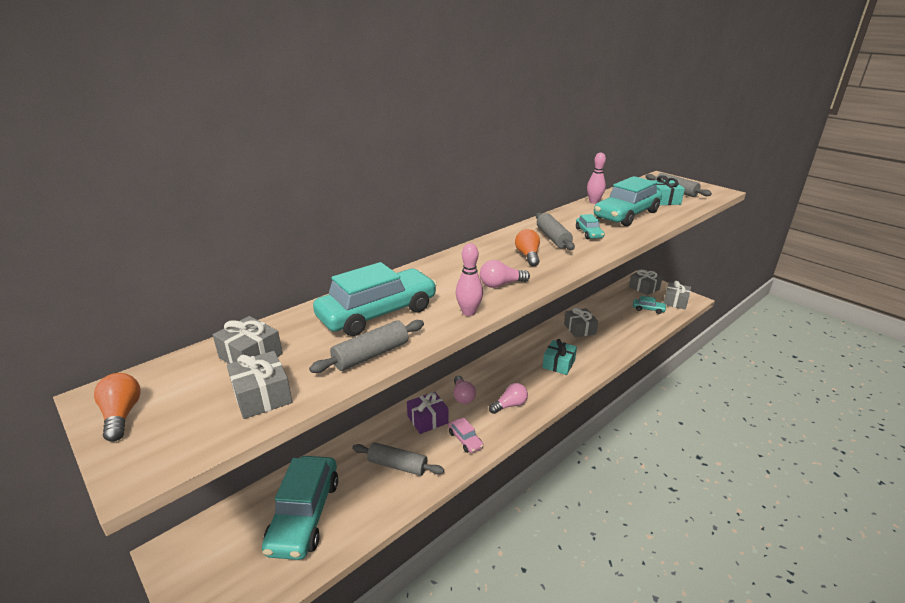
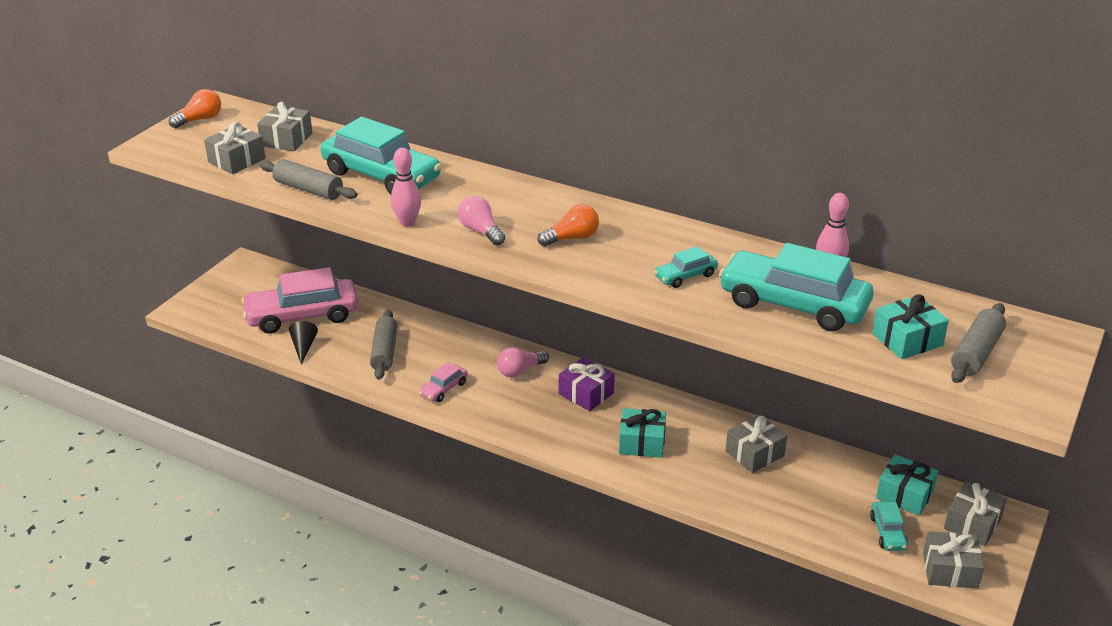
camera: 70 degrees right, 5 degrees up
(304, 515) = (302, 316): turquoise car -> pink car
(355, 522) = (303, 347): none -> black cone
(427, 419) = (464, 354): purple gift -> purple gift (586, 393)
(510, 405) = (523, 412): pink light bulb -> none
(553, 238) = (645, 249): grey rolling pin -> none
(621, 298) = (904, 495): none -> turquoise gift

